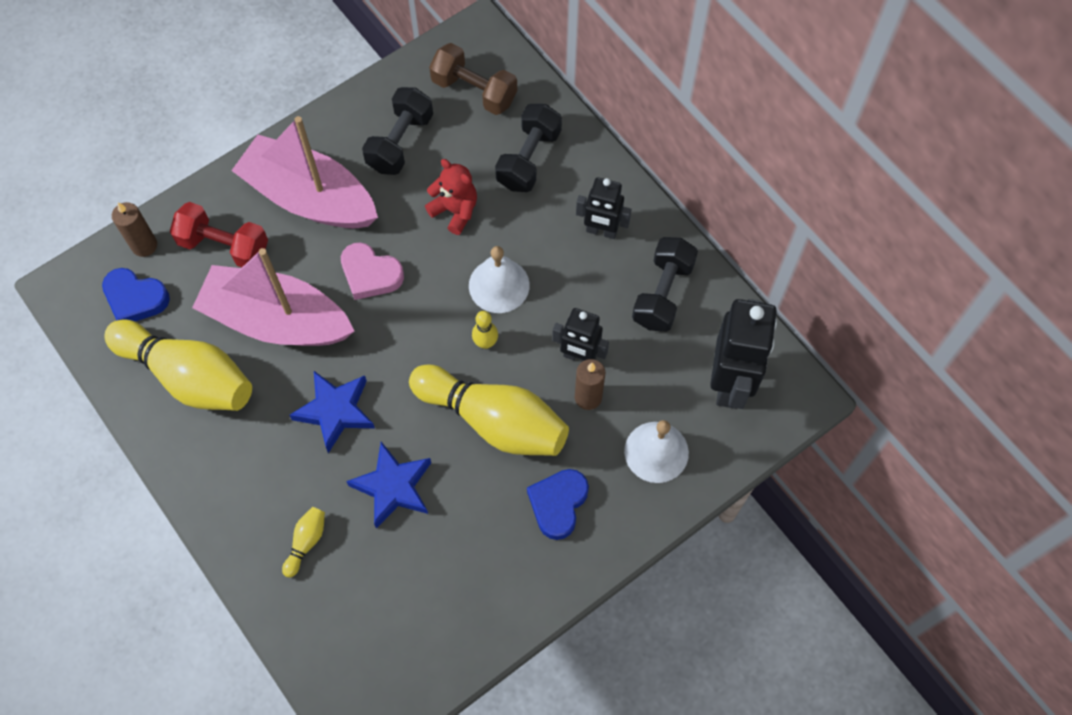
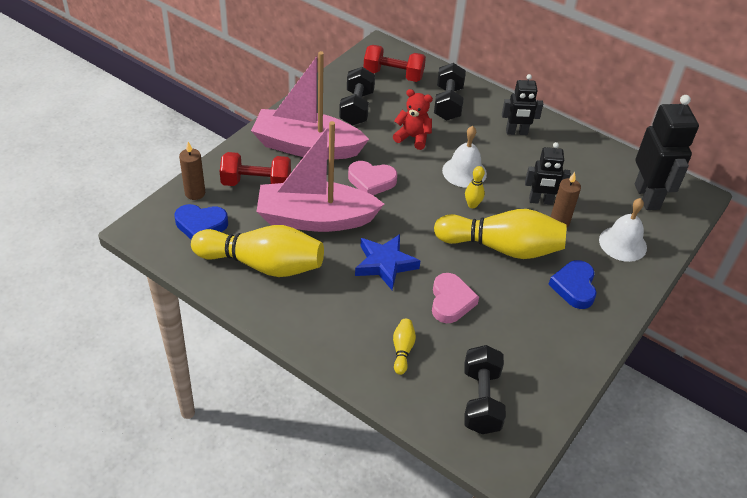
camera: 20 degrees left, 20 degrees down
(393, 487) = (451, 301): blue star -> pink heart
(474, 91) = (393, 75): brown dumbbell -> red dumbbell
(662, 294) = (575, 158): black dumbbell -> black dumbbell (481, 400)

